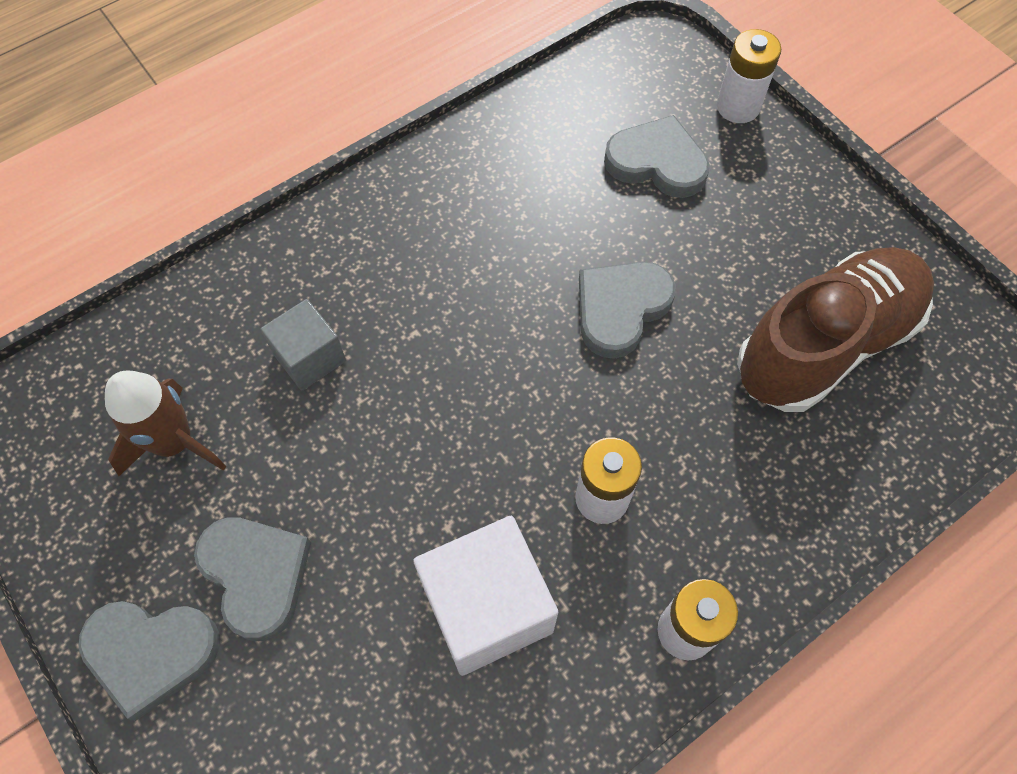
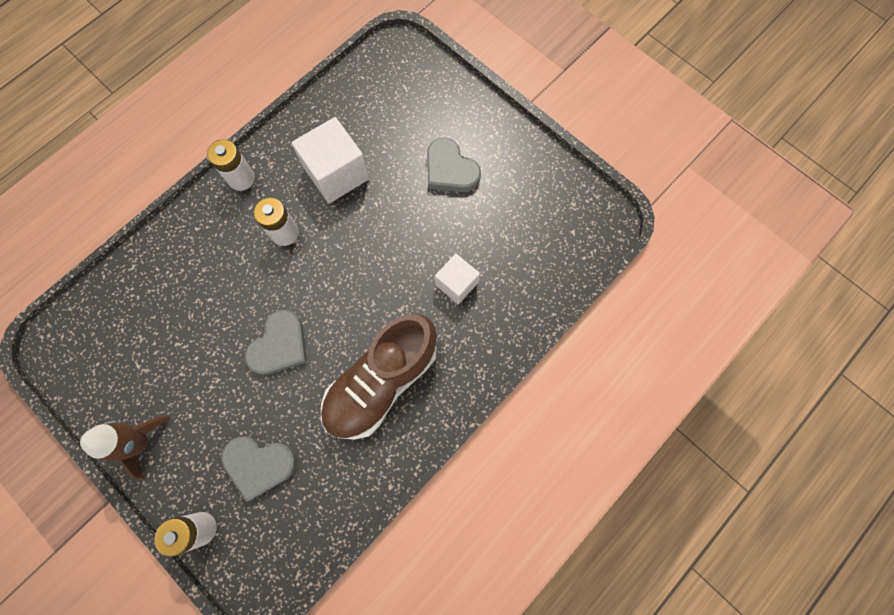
camera: 170 degrees right, 10 degrees up
(151, 653) = (487, 131): grey heart -> none
(174, 442) = (514, 225): brown rocket -> brown rocket (140, 442)
(309, 357) = (456, 284): grey cube -> white cube
(825, 344) = (157, 342): brown shoe -> brown shoe (381, 382)

